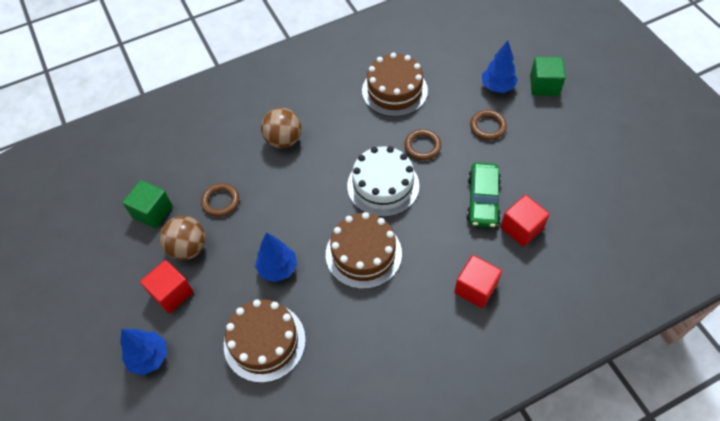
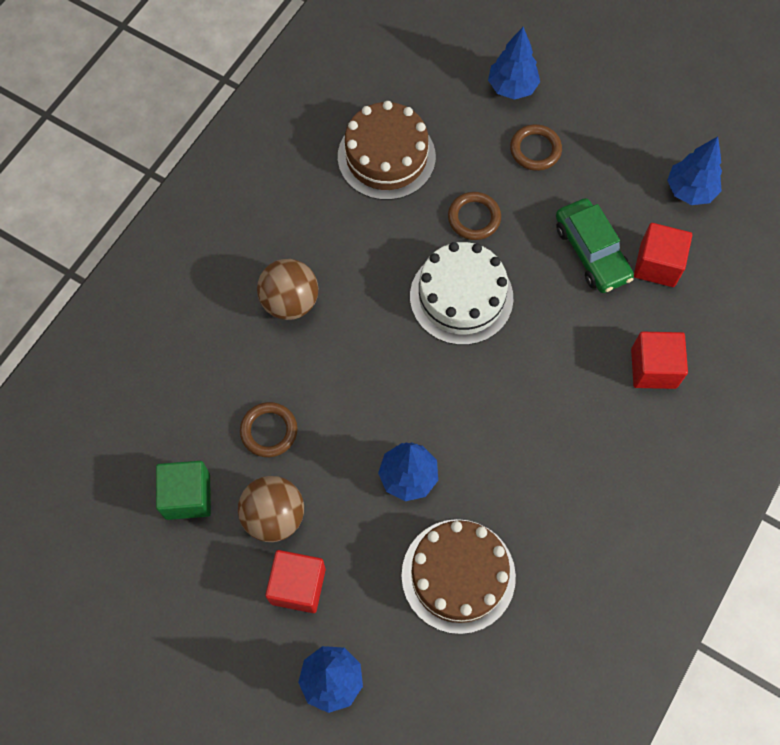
camera: 35 degrees left, 10 degrees up
(363, 253) = (498, 398): brown cake -> none
(544, 85) = (567, 58): green cube -> none
(574, 195) = (690, 190): none -> blue tree

